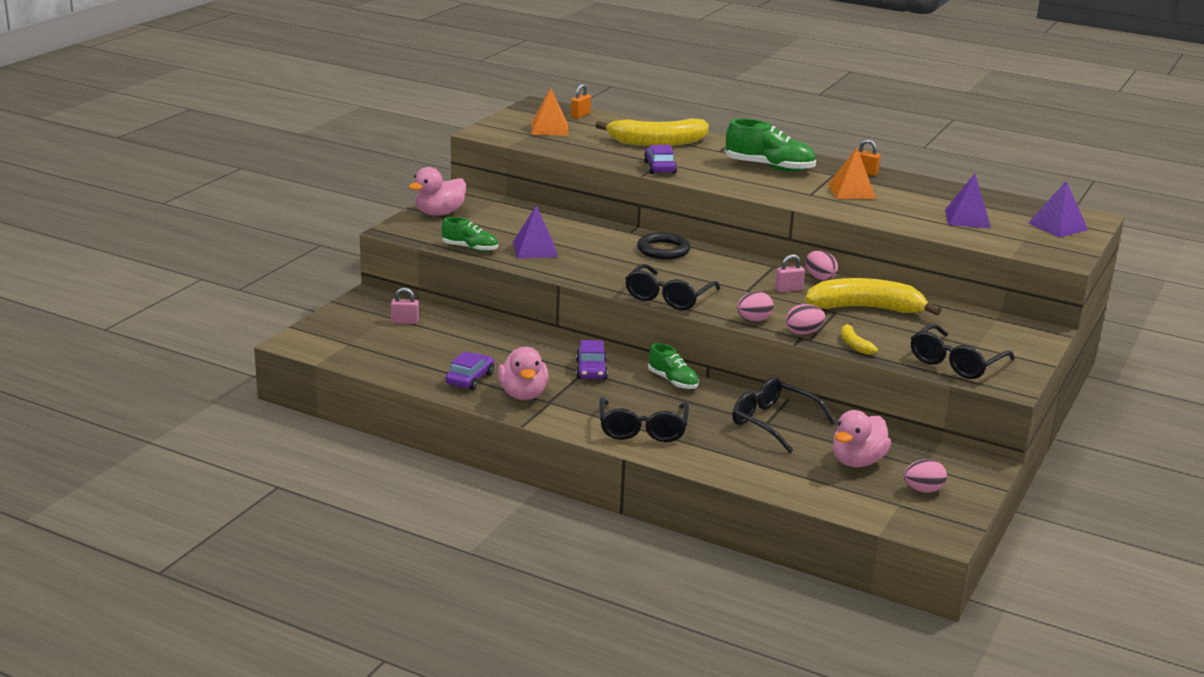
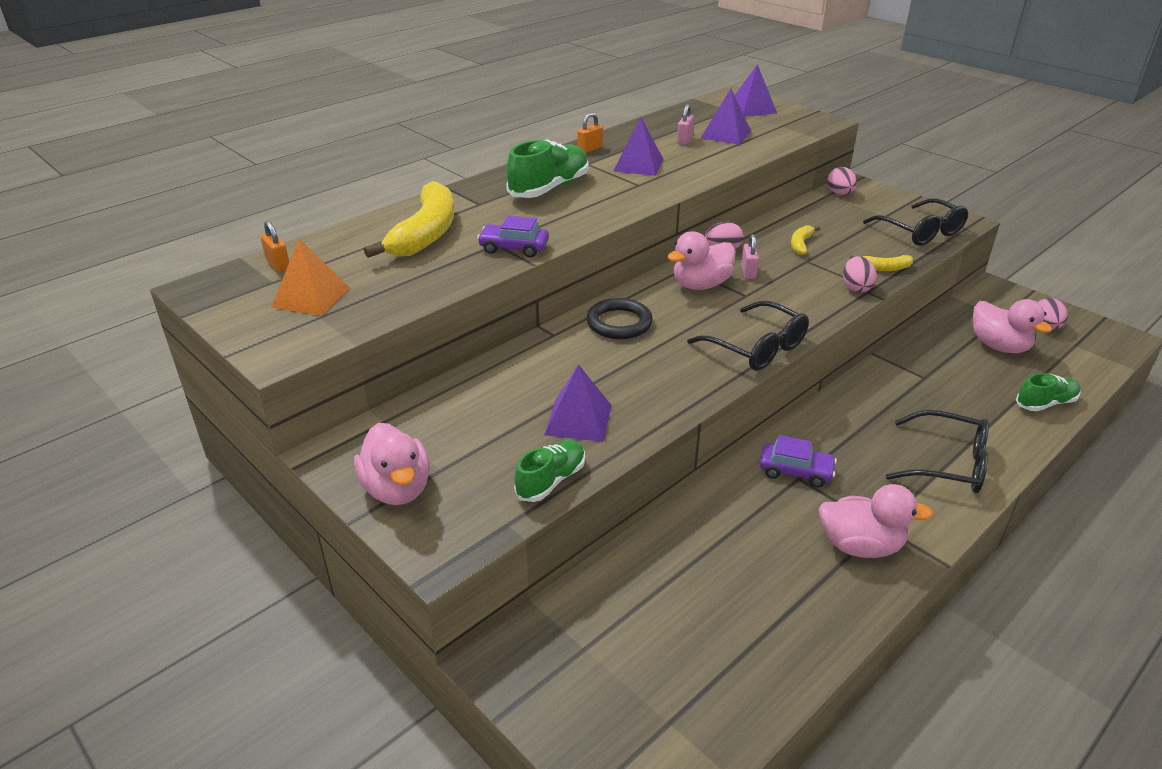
camera: 70 degrees left, 10 degrees up
(405, 322) = (608, 631): pink padlock -> pink padlock (684, 140)
(470, 379) = (811, 590): purple car -> none
(673, 381) = (829, 416): green shoe -> green shoe (1045, 403)
(748, 273) = (700, 285): none -> pink duck
(753, 320) = (823, 308): pink egg -> pink egg (840, 193)
(774, 423) = (925, 373): black glasses -> none
(851, 191) = (638, 165): orange pyramid -> purple pyramid
(866, 308) = (800, 244): yellow banana -> yellow banana, size x0.45

